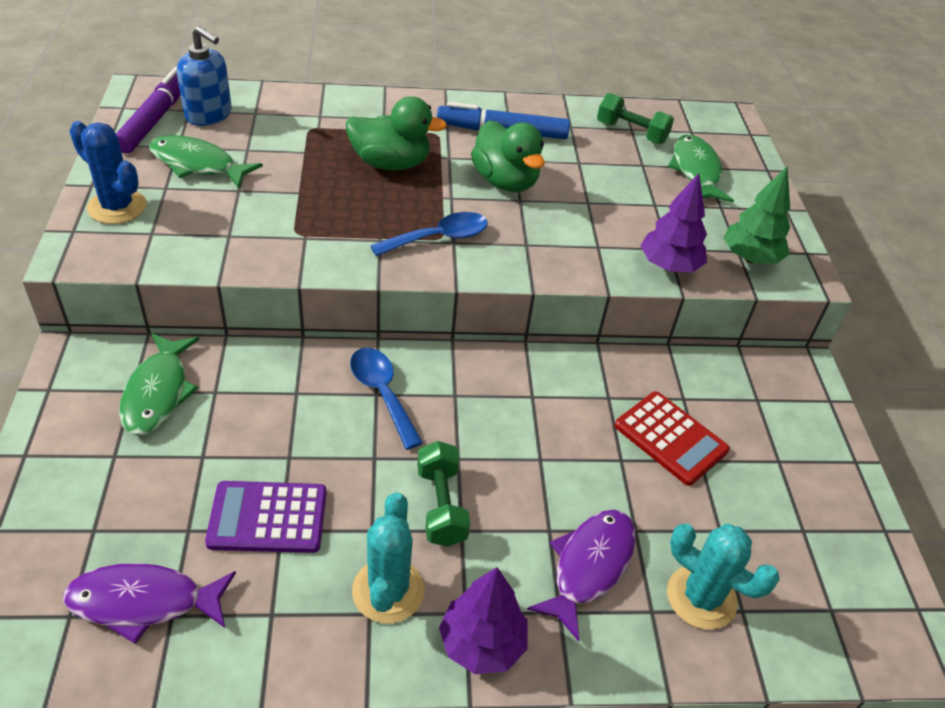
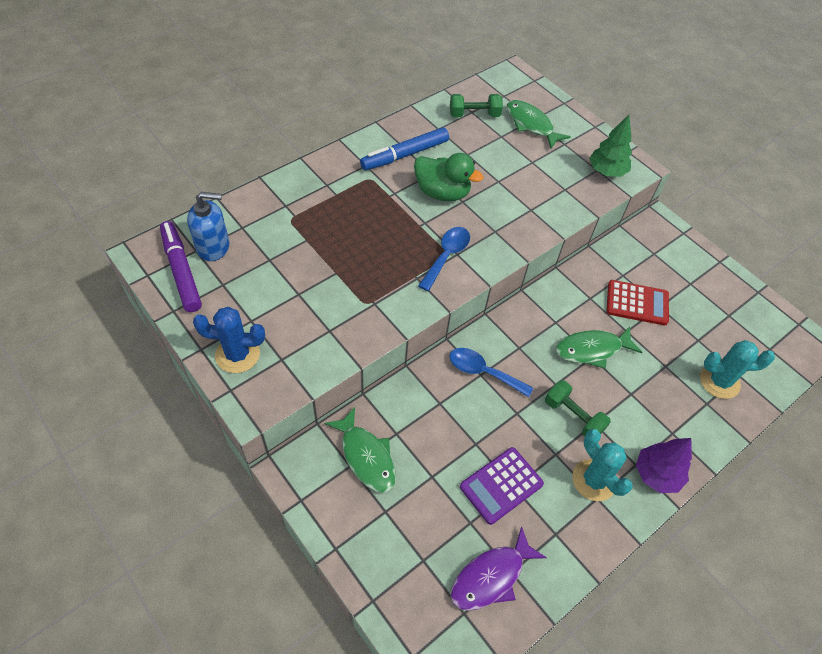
camera: 35 degrees left, 10 degrees up
(198, 164) = (251, 290): green fish -> green fish (592, 349)
(390, 163) = (366, 218): green duck -> none
(589, 566) = (664, 400): purple fish -> none
(669, 266) = (575, 201): purple tree -> none

